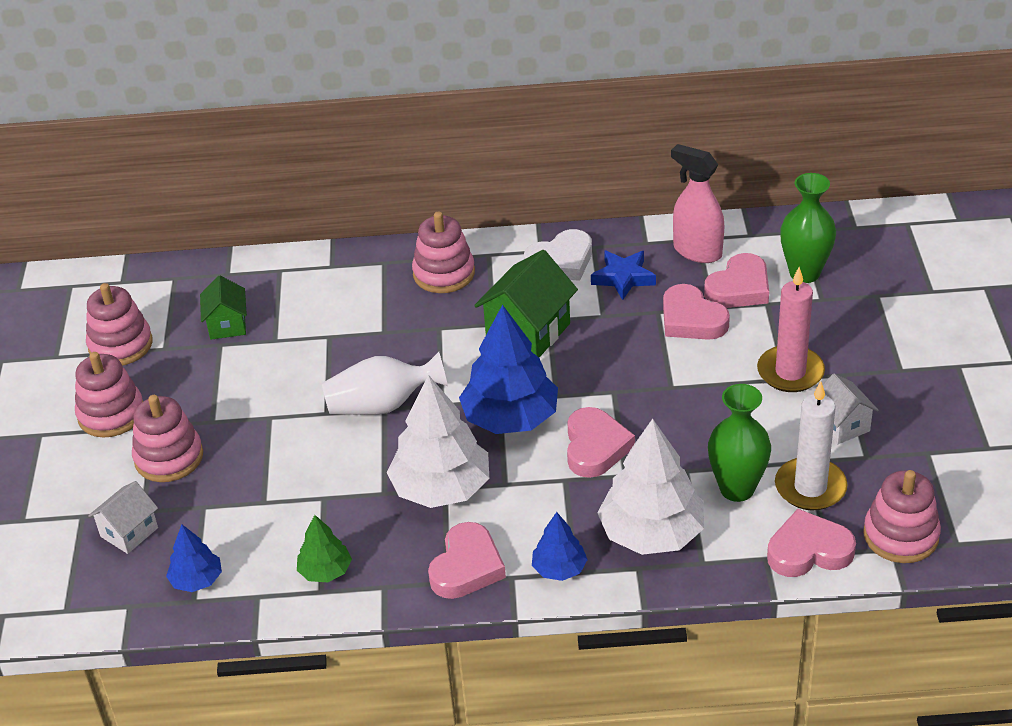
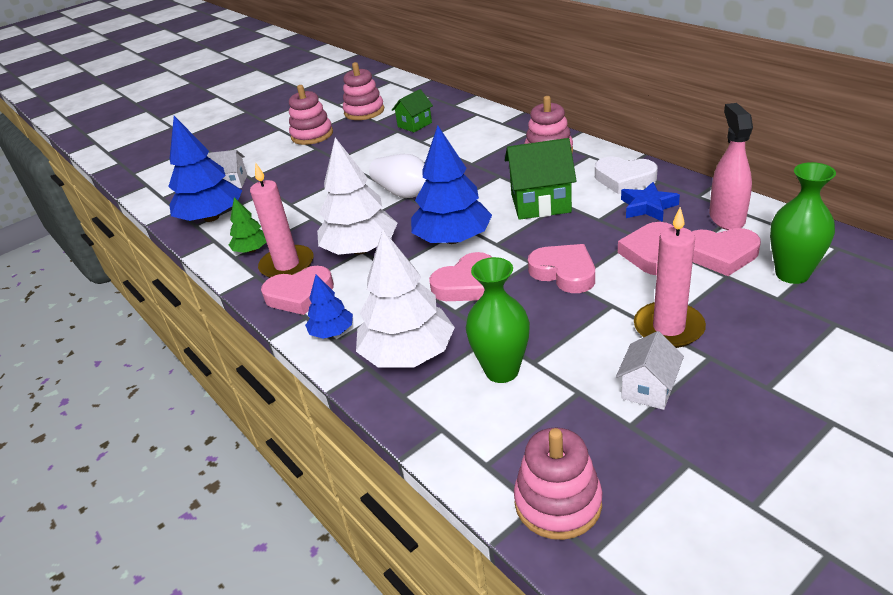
camera: 55 degrees right, 5 degrees down
(169, 457) = (296, 163): pink stacking toy -> none
(196, 580) = (211, 217): blue tree -> blue tree, size x1.94
(396, 555) = (287, 265): none -> pink candle
(808, 550) = (475, 450): pink heart -> pink heart (564, 272)
(810, 487) = (551, 410): white candle -> none

